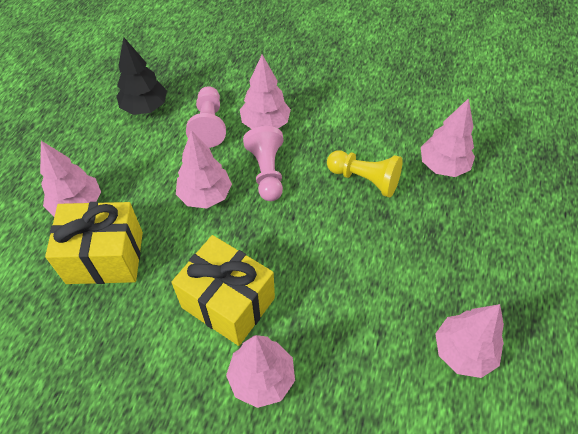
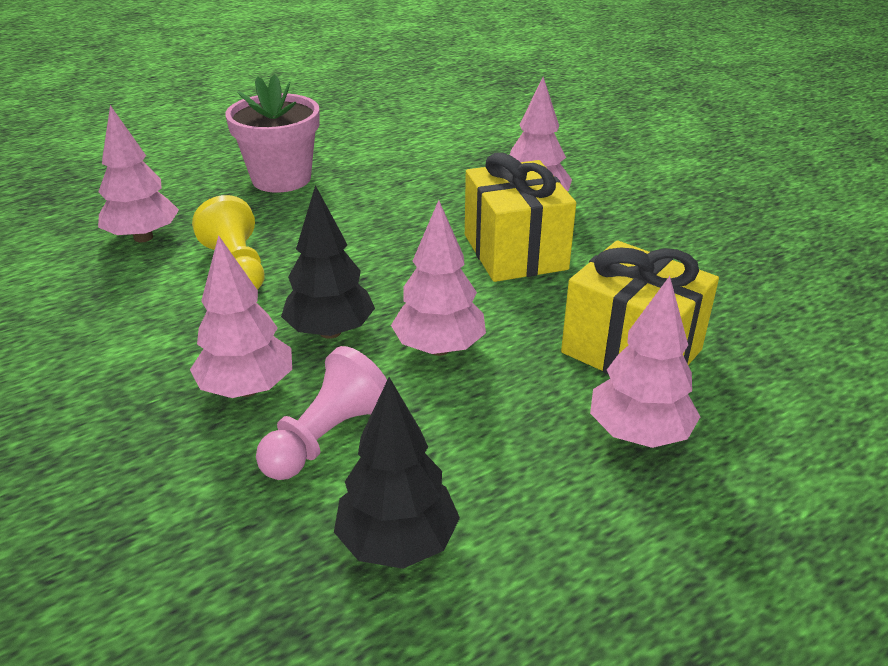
camera: 140 degrees left, 20 degrees down
(267, 172) = (330, 331): pink pawn -> black tree
(458, 273) = (281, 179): none -> pink flower pot
(463, 352) = (354, 151): pink tree -> none

